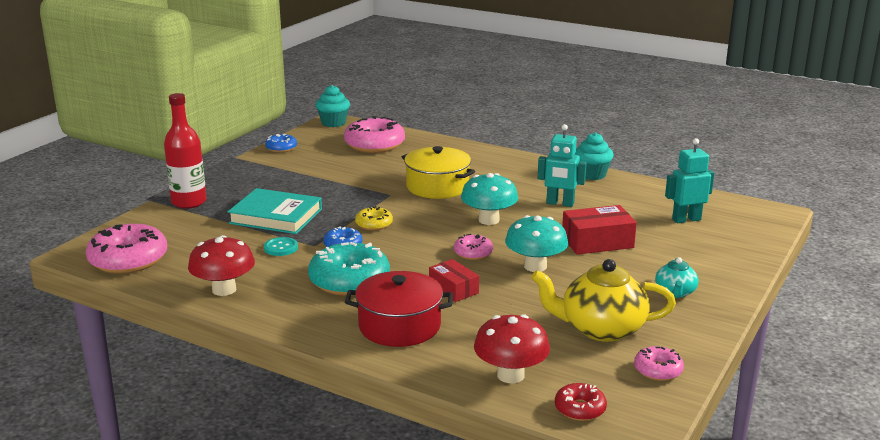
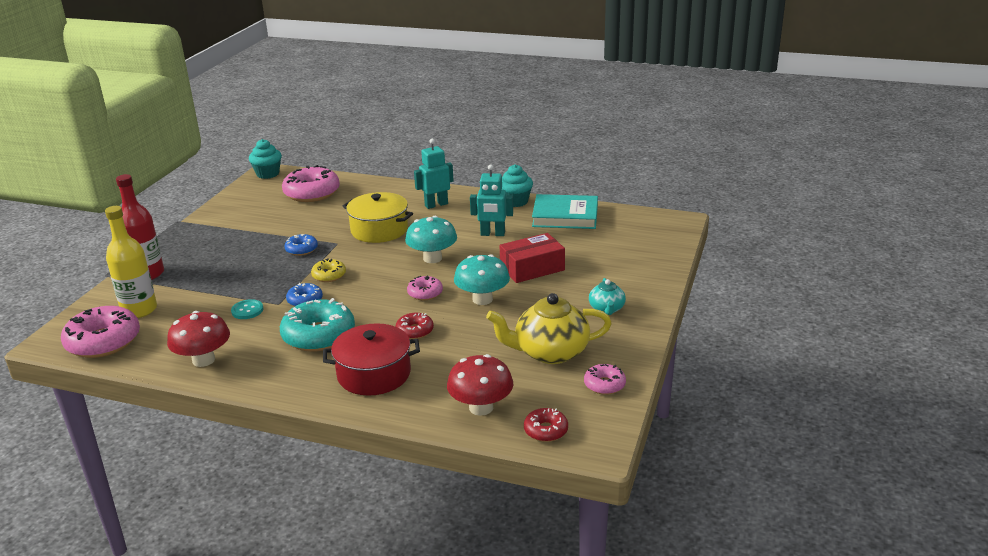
camera: 10 degrees left, 5 degrees up
(172, 234) = (139, 310): none -> yellow bottle
(276, 216) = (235, 278): turquoise book -> turquoise book (565, 216)
(281, 148) = (223, 206): blue donut -> blue donut (301, 249)
(453, 289) = (415, 331): red box -> red donut
(686, 219) = (604, 237): turquoise robot -> turquoise robot (436, 205)

